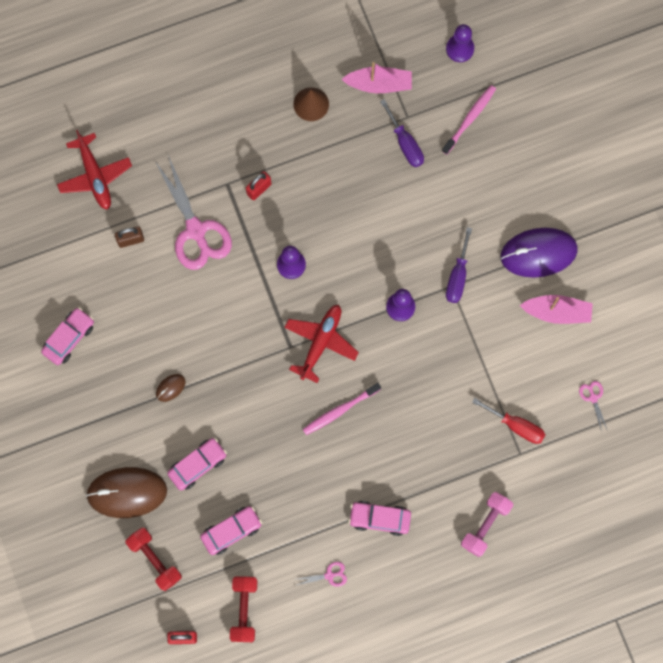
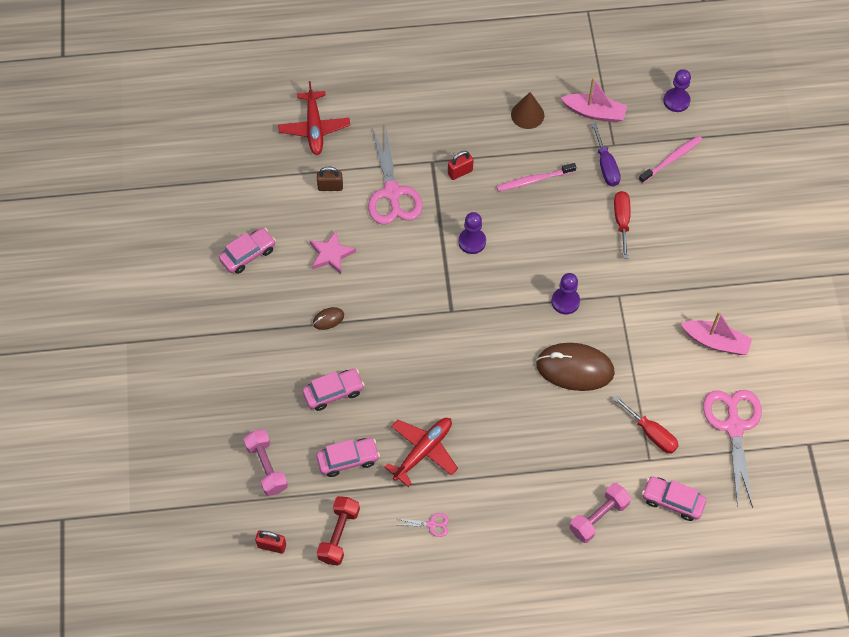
camera: 15 degrees right, 15 degrees down
(127, 492) = (259, 400): brown mouse -> brown mouse (575, 368)
(153, 316) = (331, 254): none -> pink star
(155, 560) = (266, 467): red dumbbell -> pink dumbbell
(320, 342) = (481, 314): red plane -> red plane (423, 451)
(339, 411) = (482, 378): pink toothbrush -> pink toothbrush (533, 180)
(379, 518) = (495, 484): pink car -> pink car (672, 501)
(435, 202) = (621, 221): none -> red screwdriver
(457, 276) = (627, 288): purple screwdriver -> none
(538, 253) = (709, 286): purple mouse -> none
(593, 398) = (733, 426): pink scissors -> pink scissors, size x2.41

